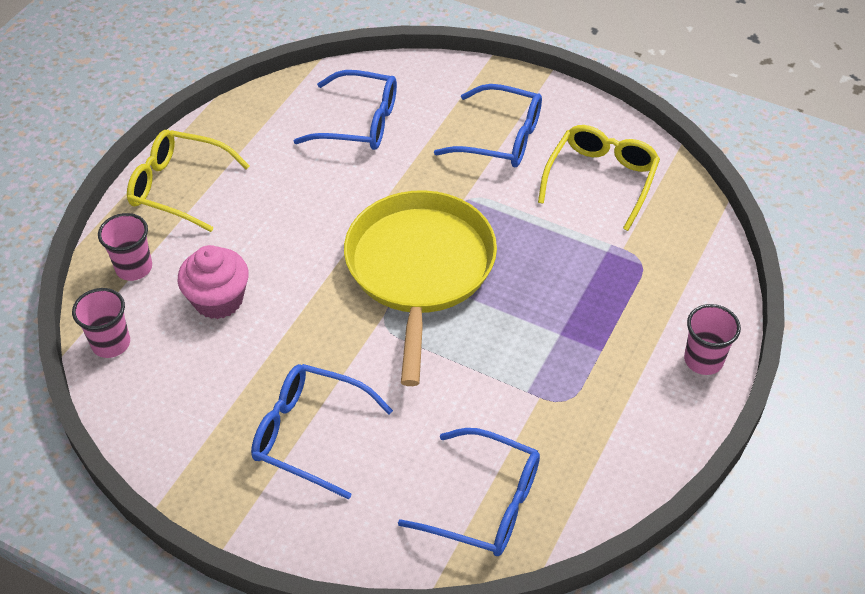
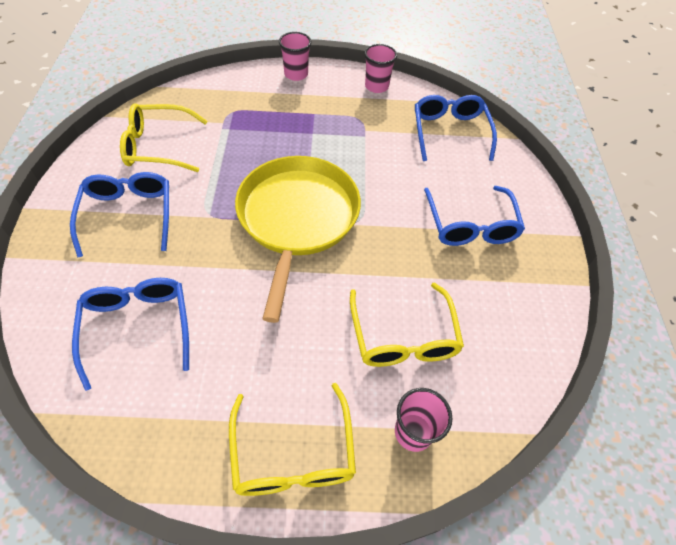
camera: 120 degrees left, 5 degrees up
(111, 343) = (497, 398): pink cup -> pink cup (376, 86)
(218, 300) = (403, 338): pink cupcake -> yellow glasses
(419, 269) = (297, 218): yellow pan -> yellow pan turned 120 degrees clockwise

